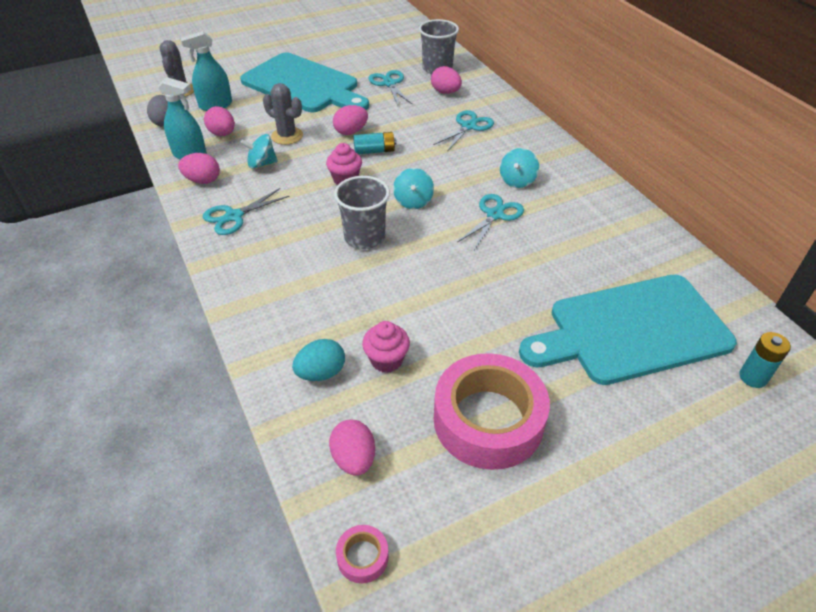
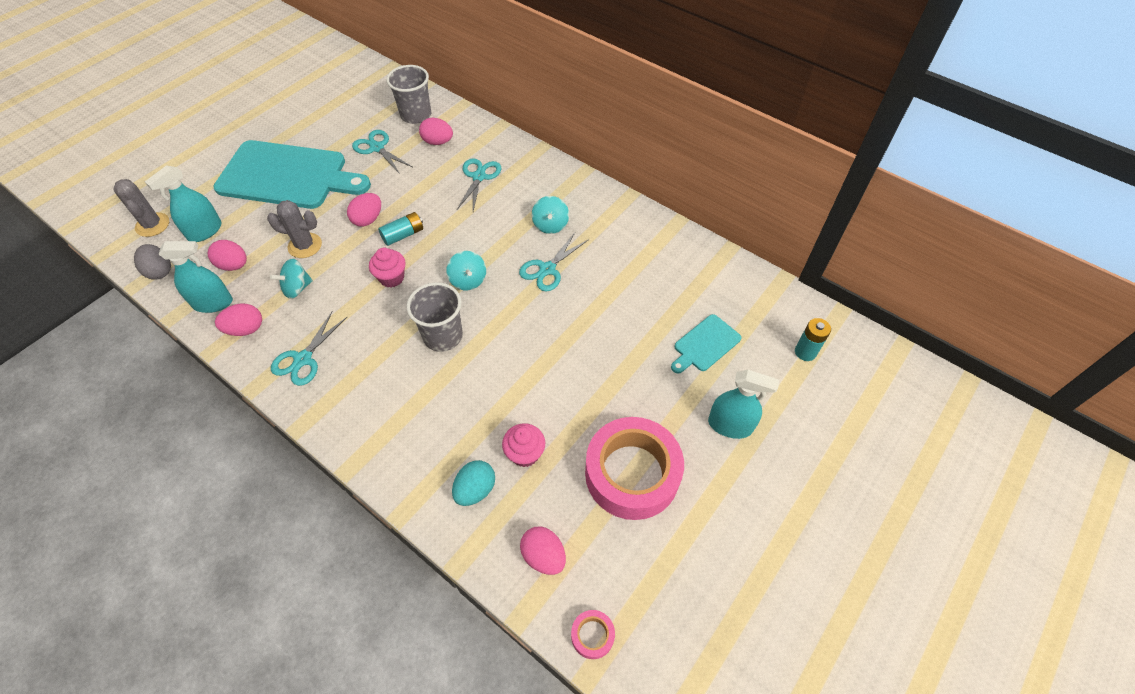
camera: 25 degrees left, 10 degrees up
(495, 215) = (547, 269): turquoise scissors -> turquoise scissors turned 150 degrees counterclockwise
(624, 416) = (730, 425): none -> turquoise spray bottle
(632, 330) = (705, 344): turquoise cutting board -> turquoise cutting board, size x0.45

